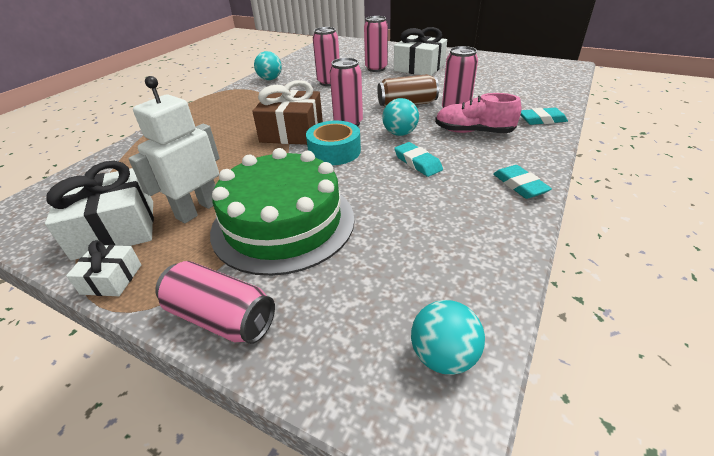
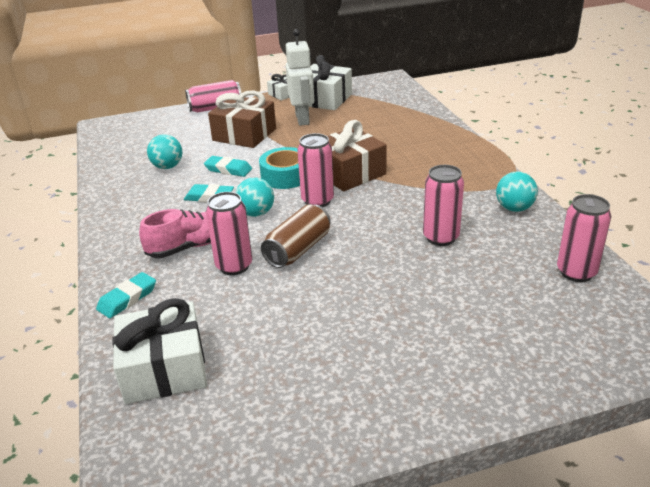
camera: 135 degrees right, 5 degrees down
(283, 223) = (244, 134): green cake -> brown gift
(376, 69) = (438, 295): pink can -> pink can (576, 272)
(419, 68) = (384, 332): white gift -> white gift (164, 369)
(443, 356) = (113, 136): turquoise ball -> turquoise ball (167, 167)
(519, 185) = (116, 215): turquoise eraser -> turquoise eraser (228, 169)

